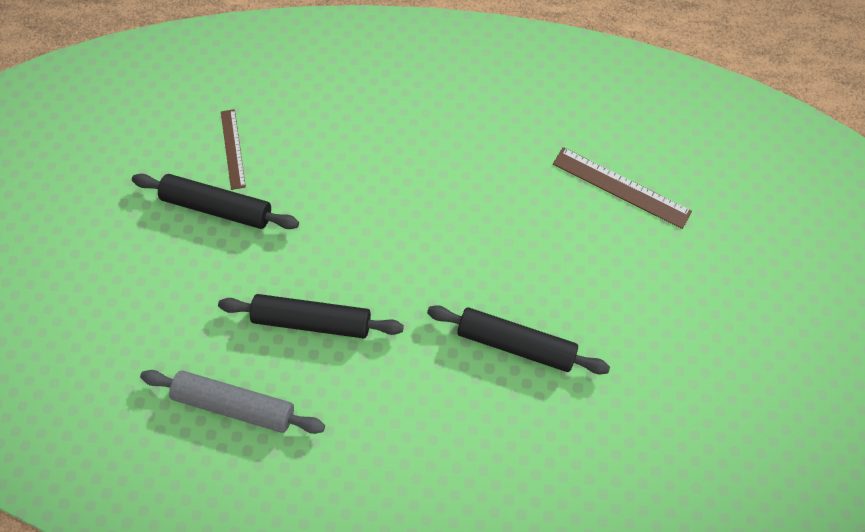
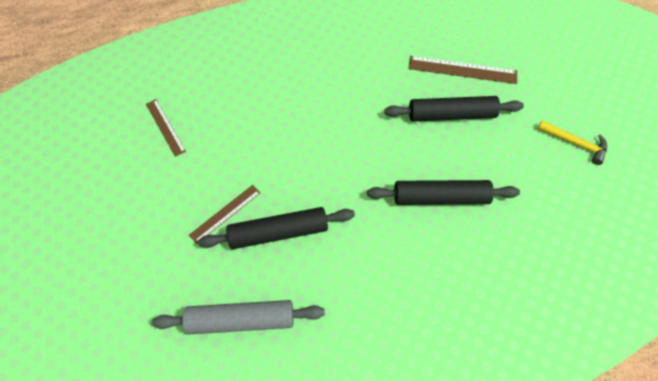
camera: 20 degrees left, 5 degrees down
(217, 207) = (168, 173): black rolling pin -> black rolling pin (451, 115)
(262, 277) = (225, 213): none -> brown ruler
(717, 332) = (575, 143): none -> yellow hammer

